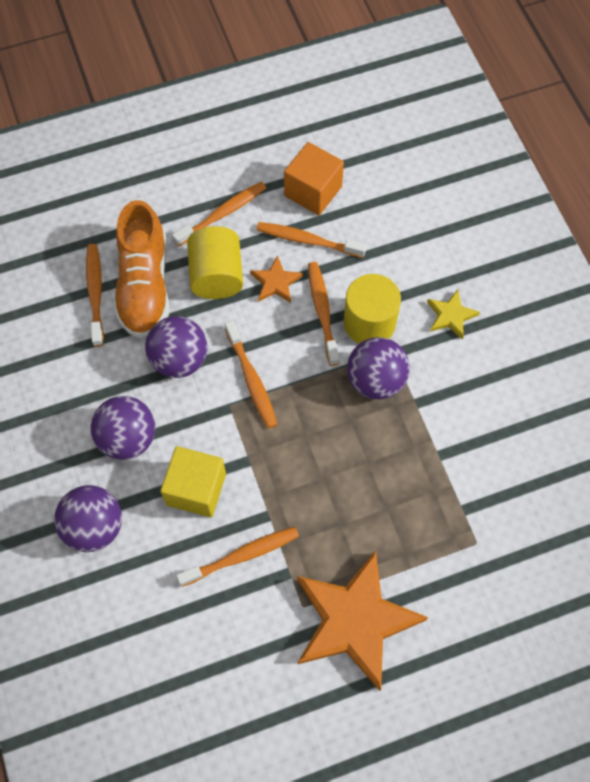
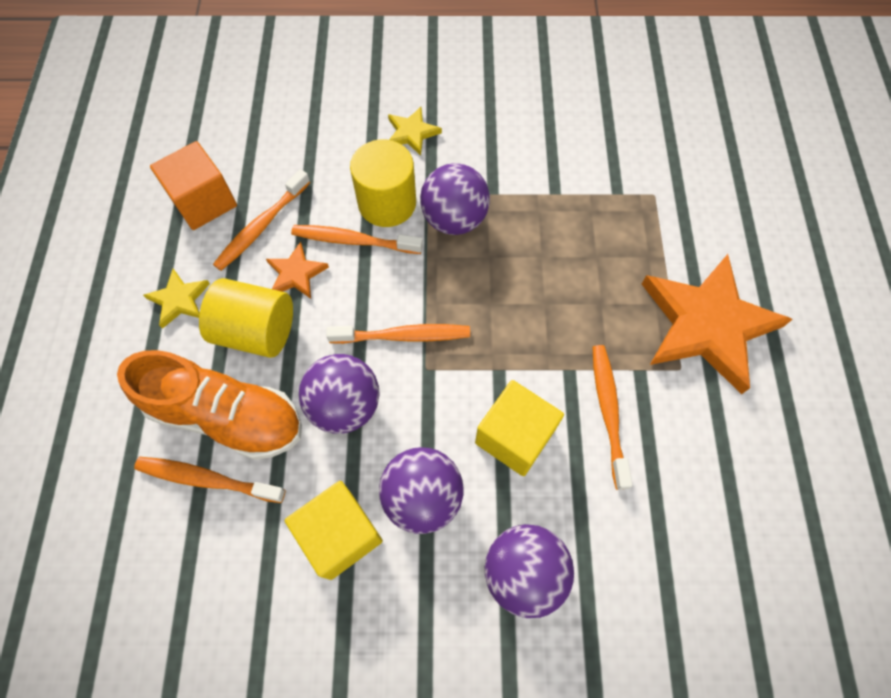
camera: 70 degrees left, 0 degrees up
(84, 393) = (340, 534): none -> yellow cube
(222, 214) = (179, 300): orange toothbrush -> yellow star

